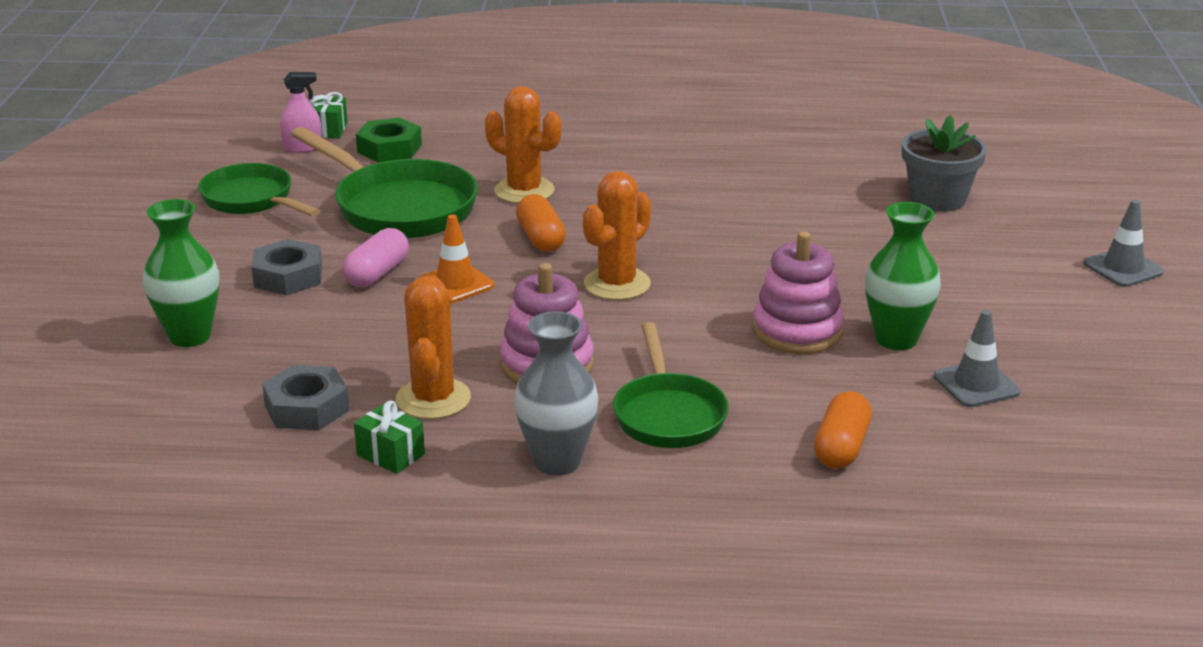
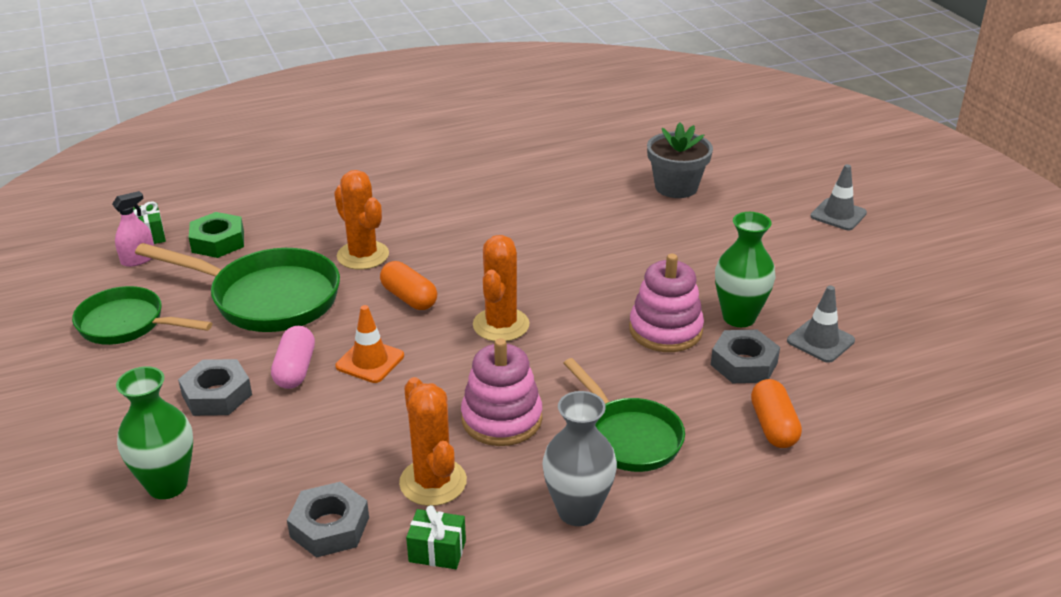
camera: 25 degrees left, 5 degrees up
(524, 191) = (363, 255): orange cactus -> orange cactus turned 45 degrees clockwise
(861, 383) = (744, 364): none -> grey nut

